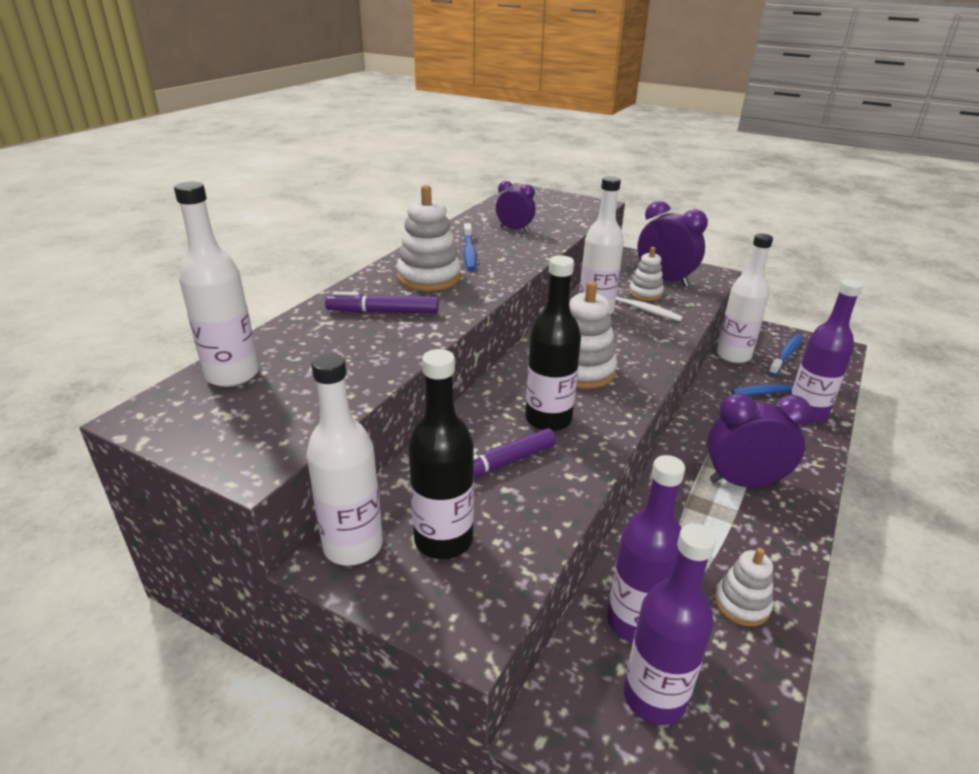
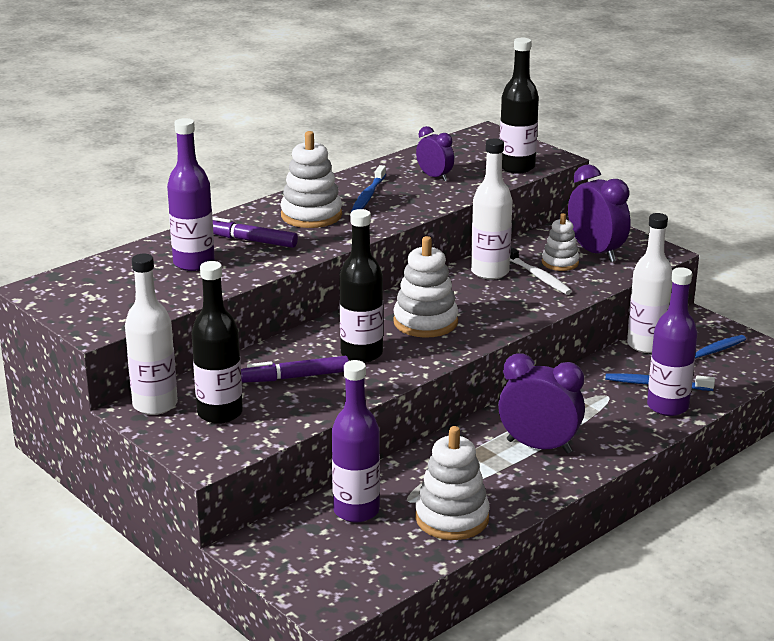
camera: 20 degrees right, 5 degrees down
(232, 375) = (107, 271): white bottle -> none
(576, 214) = (517, 167): none -> black bottle
(654, 697) = (335, 549): purple bottle -> purple bottle (194, 263)
(741, 604) = (452, 518): white stacking toy -> white stacking toy, size x1.61

